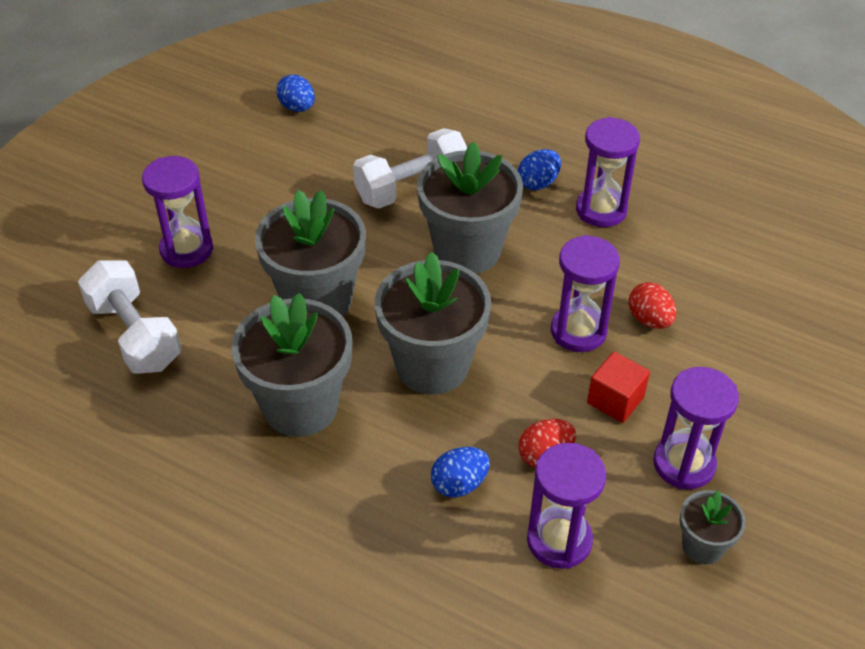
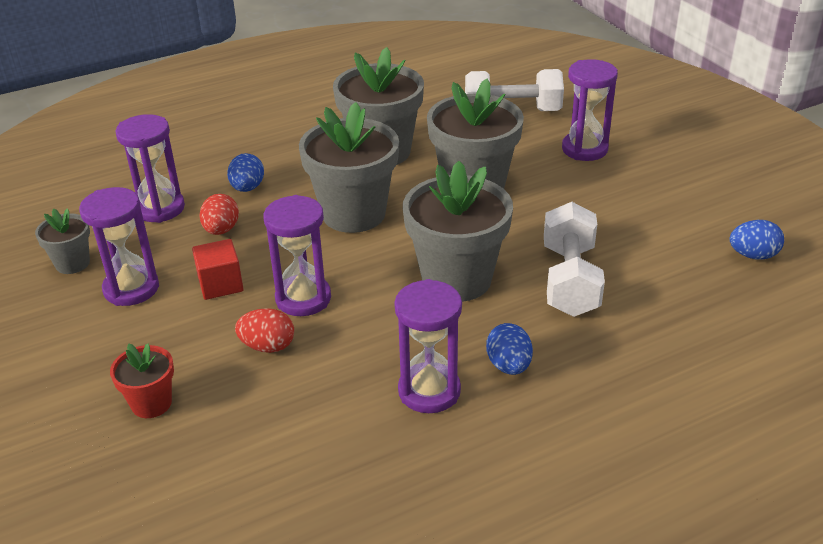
camera: 125 degrees right, 10 degrees down
(769, 350) = (151, 403): none -> red flower pot

